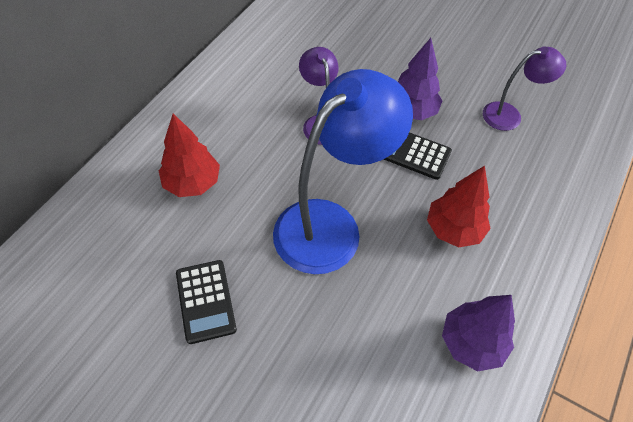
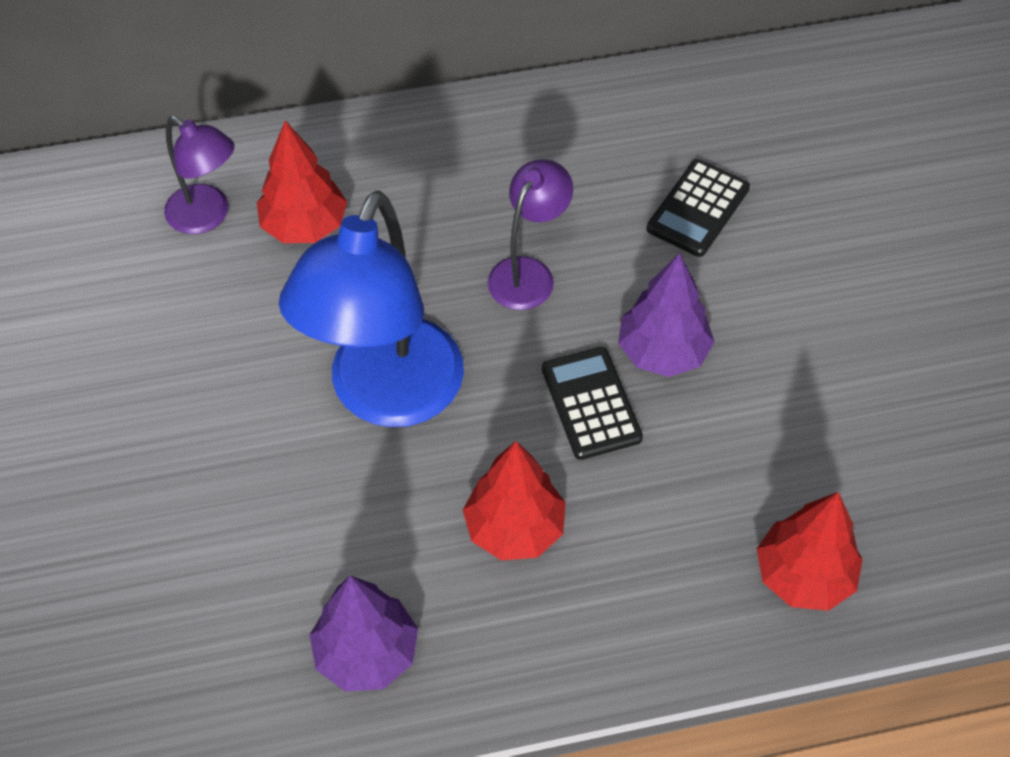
camera: 50 degrees right, 0 degrees up
(205, 301) = (172, 360): black calculator -> black calculator (698, 209)
(330, 224) = (386, 397): blue lamp -> blue lamp turned 105 degrees clockwise
(509, 115) = (791, 468): purple lamp -> purple lamp (207, 216)
(565, 150) = (803, 576): none -> red tree

